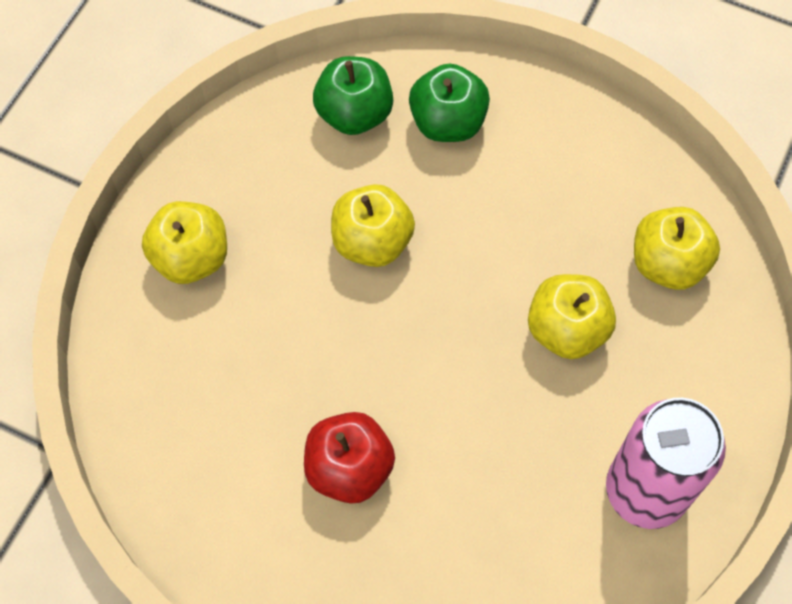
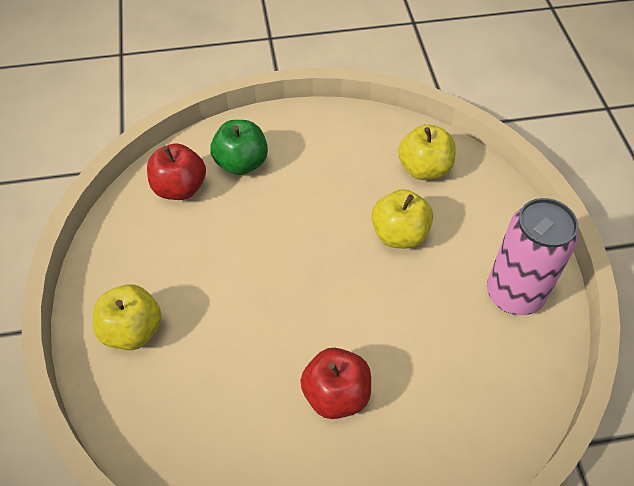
camera: 35 degrees left, 10 degrees down
(354, 114) = (180, 188): green apple -> red apple
(372, 242) = (246, 253): yellow apple -> none

